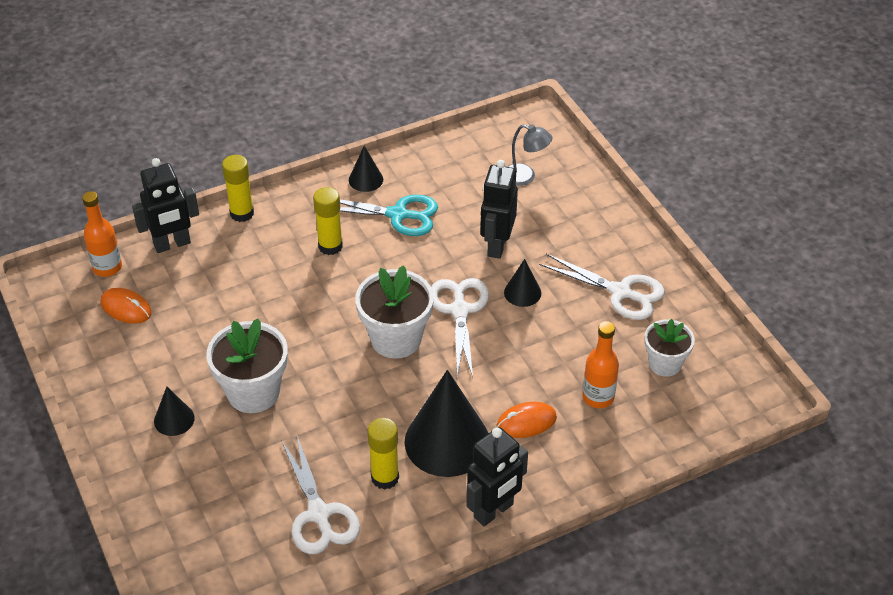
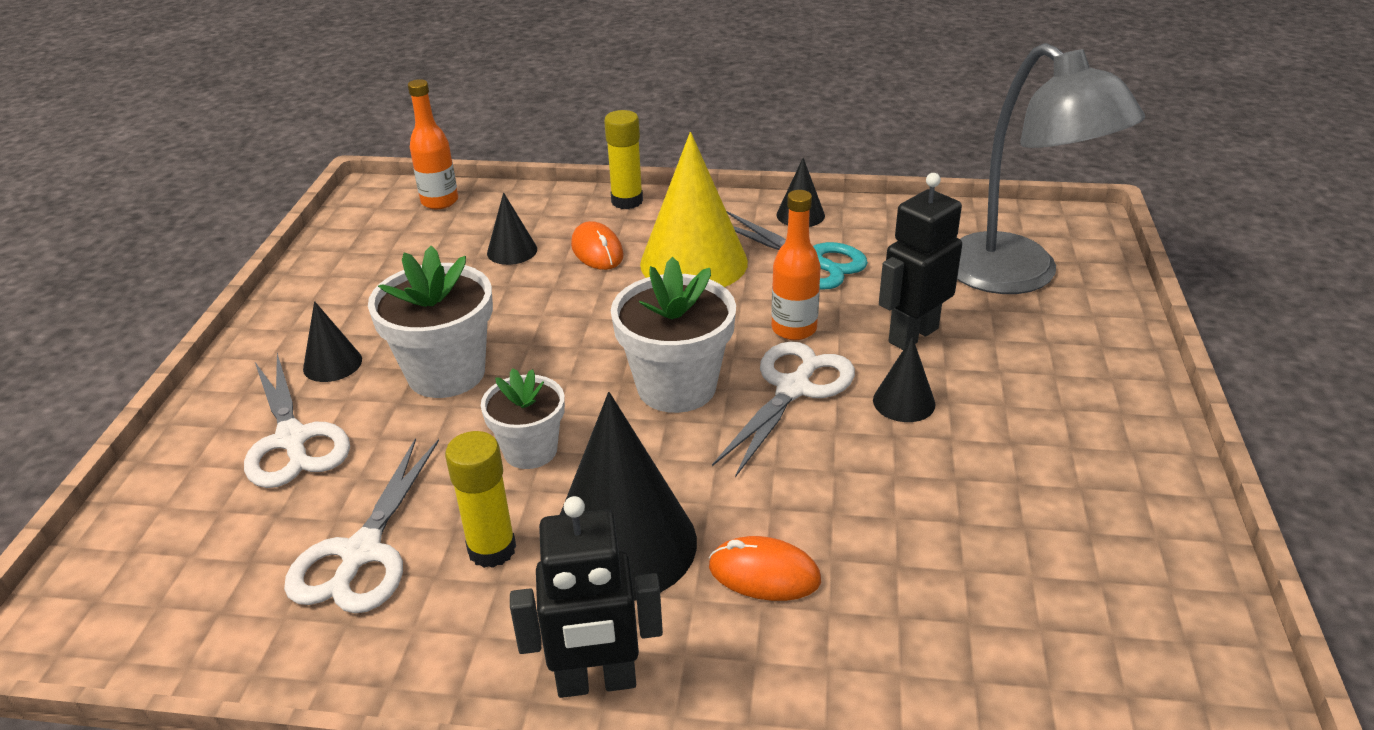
camera: 35 degrees right, 10 degrees down
(126, 308) = (414, 241): orange mouse -> orange mouse (597, 251)
(172, 244) = (525, 204): black robot -> none
(203, 287) = (512, 251): none -> black cone
(330, 246) = (694, 262): yellow glue stick -> yellow cone
(525, 177) = (1018, 276): grey lamp -> grey lamp, size x2.27
(598, 397) = (913, 592): orange bottle -> orange bottle (794, 329)
(621, 292) = (1064, 460): white scissors -> white scissors (292, 440)
(665, 364) = (1072, 594): white flower pot -> white flower pot (530, 450)

